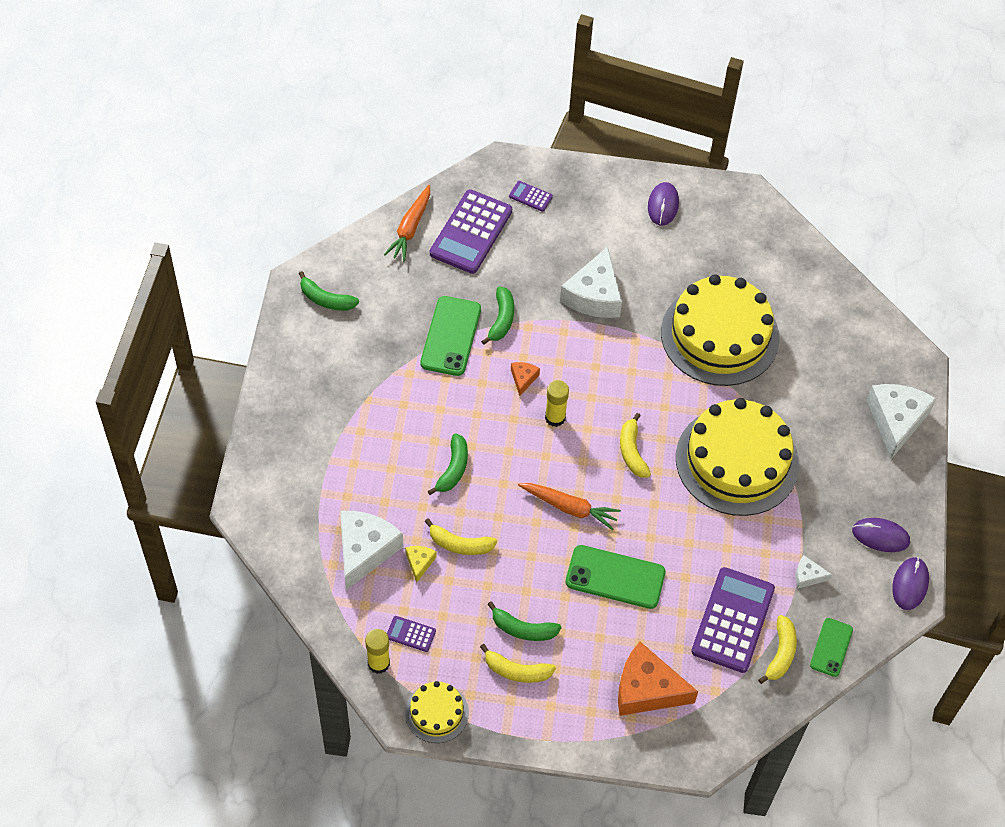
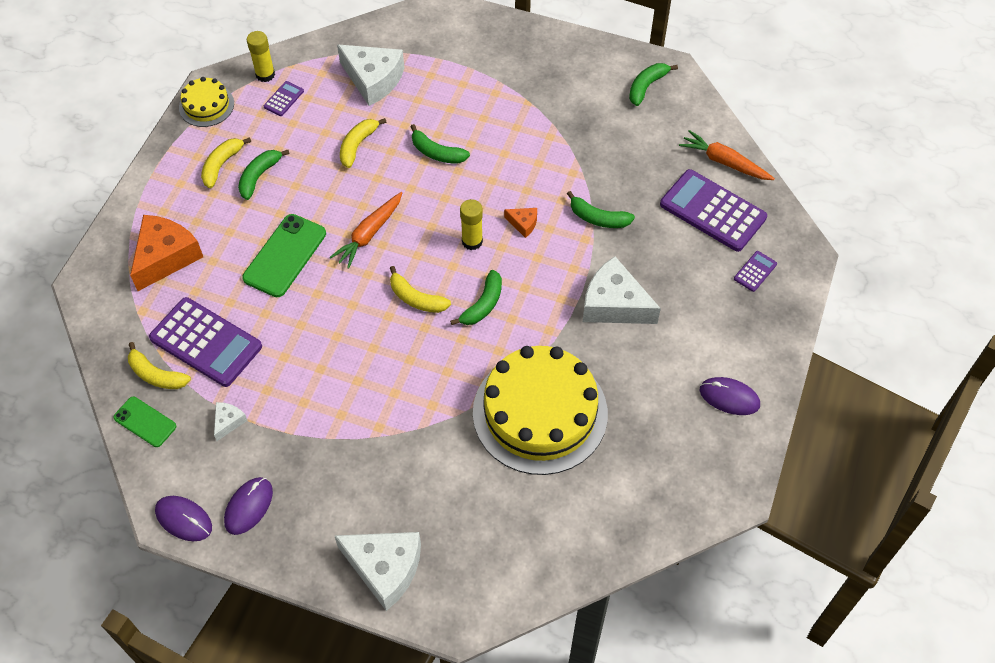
camera: 105 degrees right, 0 degrees up
(419, 563) = (349, 114): yellow cheese -> none
(450, 336) = (586, 174): green phone -> none
(623, 396) = (483, 304): none -> green banana
(632, 451) = (416, 298): yellow banana -> yellow banana turned 150 degrees counterclockwise
(737, 461) = (379, 390): yellow cake -> none

